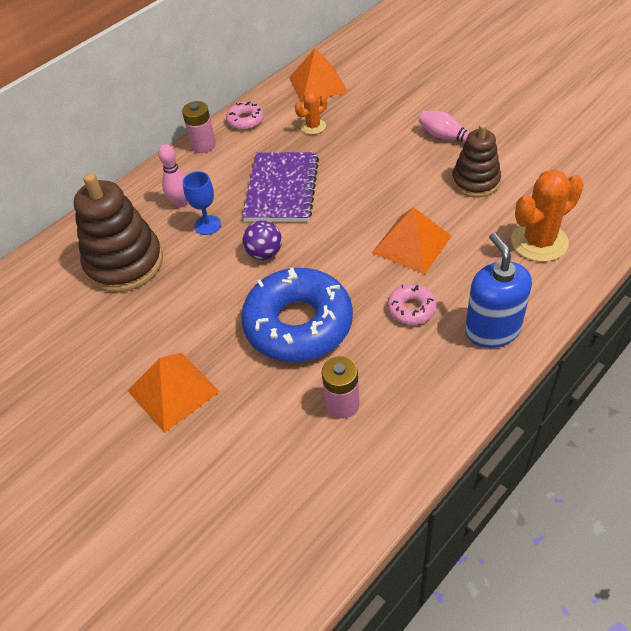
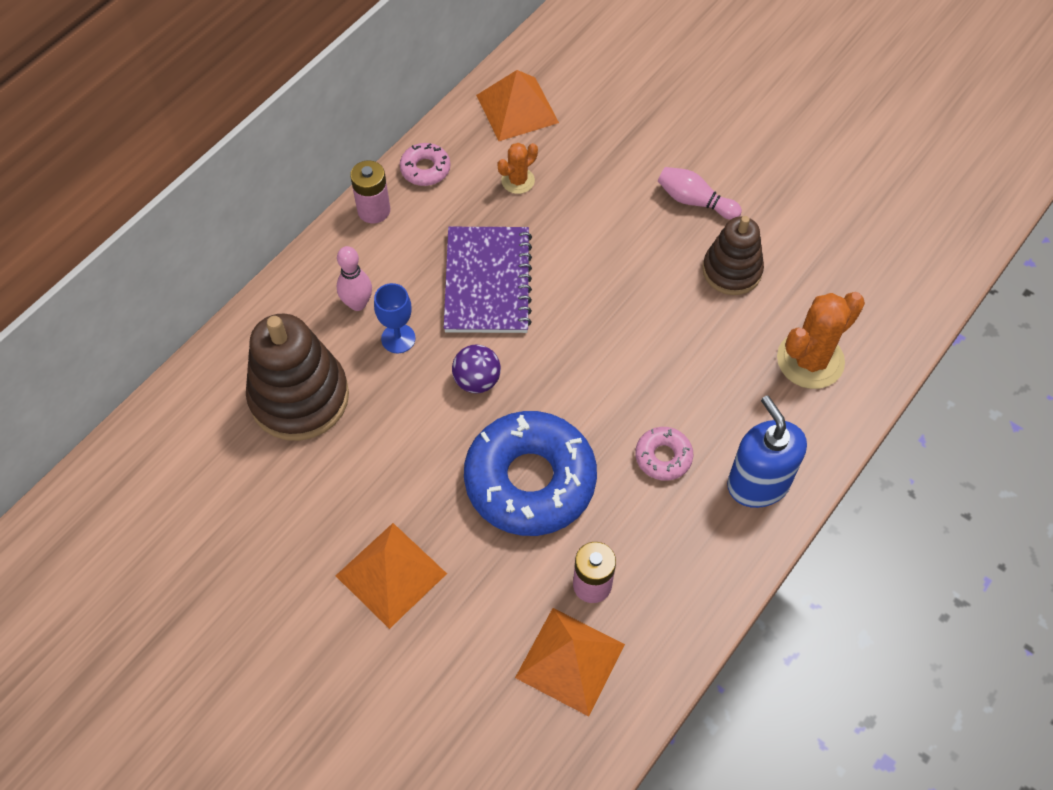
camera: 10 degrees left, 10 degrees up
(411, 244) = (658, 365): orange pyramid -> orange pyramid (570, 660)

